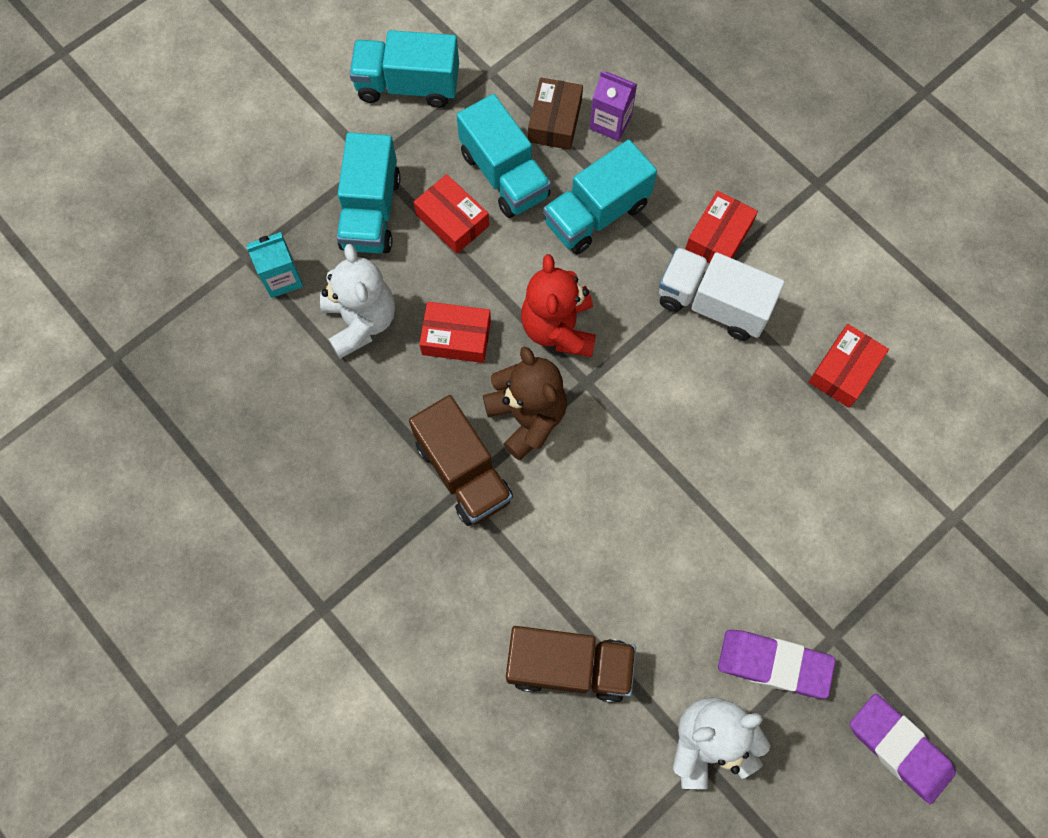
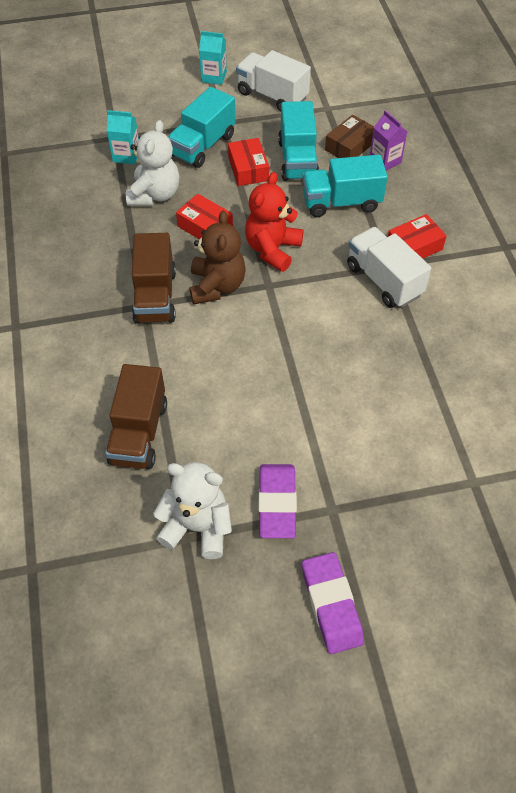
camera: 30 degrees right, 15 degrees down
(311, 90) = (214, 77): none -> turquoise carton
(408, 86) = (272, 96): turquoise truck -> white truck
(569, 666) = (139, 433): brown truck -> brown truck turned 60 degrees clockwise
(774, 664) = (277, 503): purple eraser -> purple eraser turned 45 degrees clockwise
(844, 370) = (451, 357): red box -> none

